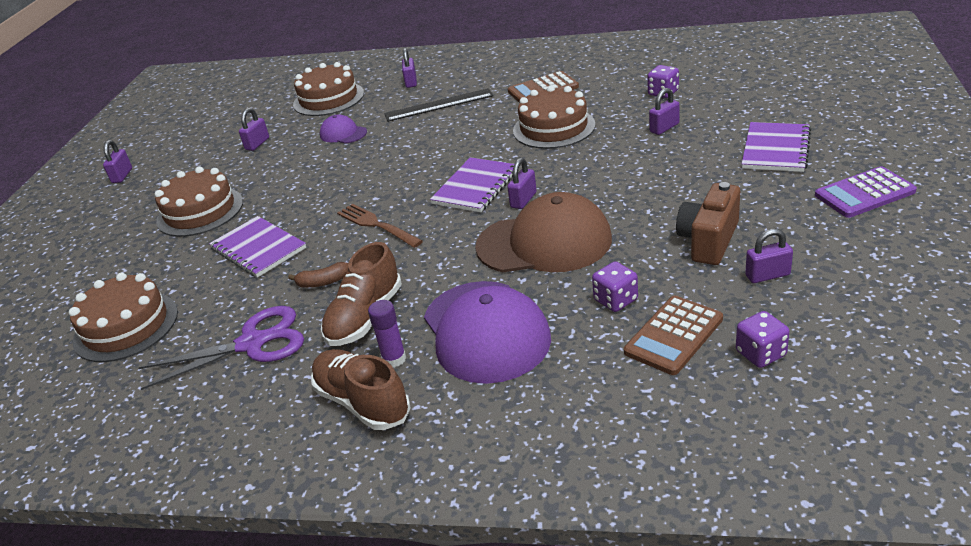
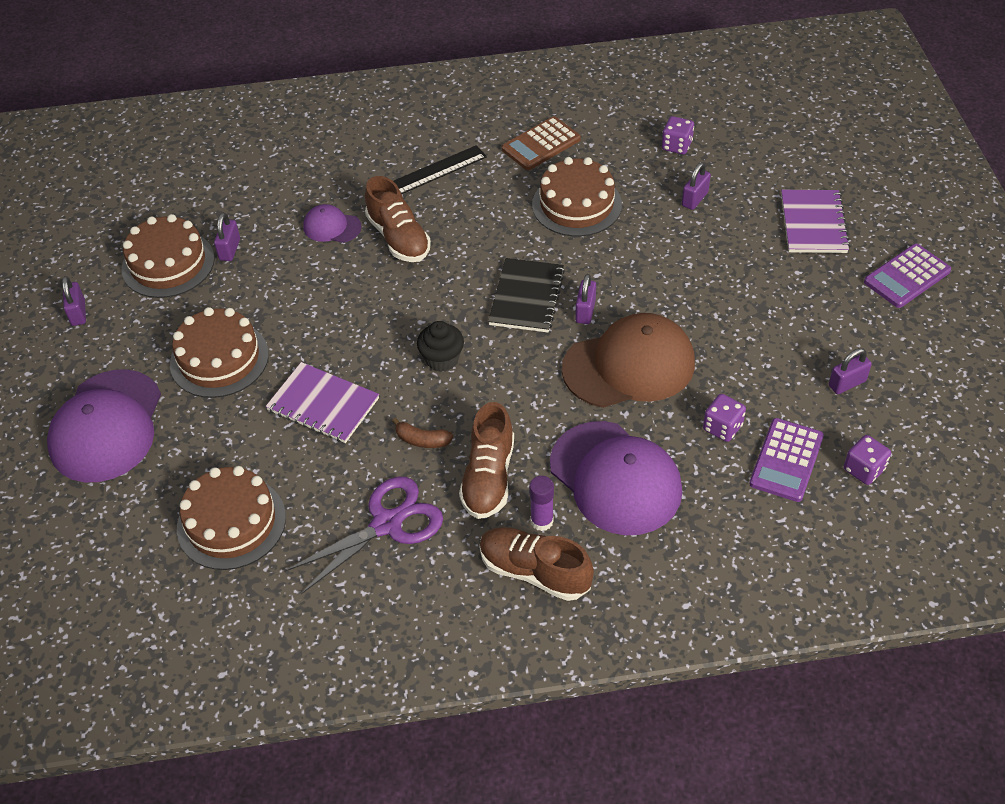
camera: 20 degrees left, 15 degrees up
(85, 248) = (106, 426): none -> purple cap
(324, 282) = (422, 440): brown banana -> brown banana turned 45 degrees clockwise
(328, 99) = (282, 169): brown cake -> brown cake (168, 264)
(377, 225) = (442, 359): brown fork -> black cupcake
(391, 143) = (398, 238): none -> brown shoe
(411, 82) = (375, 137): purple padlock -> none
(475, 187) = (526, 297): purple notebook -> black notebook
(674, 335) = (786, 460): brown calculator -> purple calculator
(709, 241) = (784, 348): brown camera -> none

